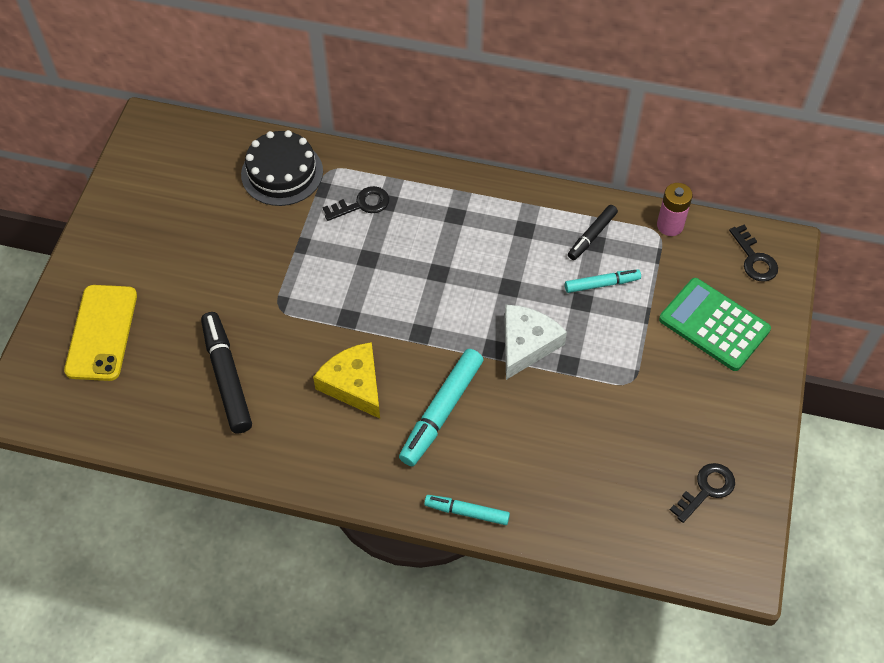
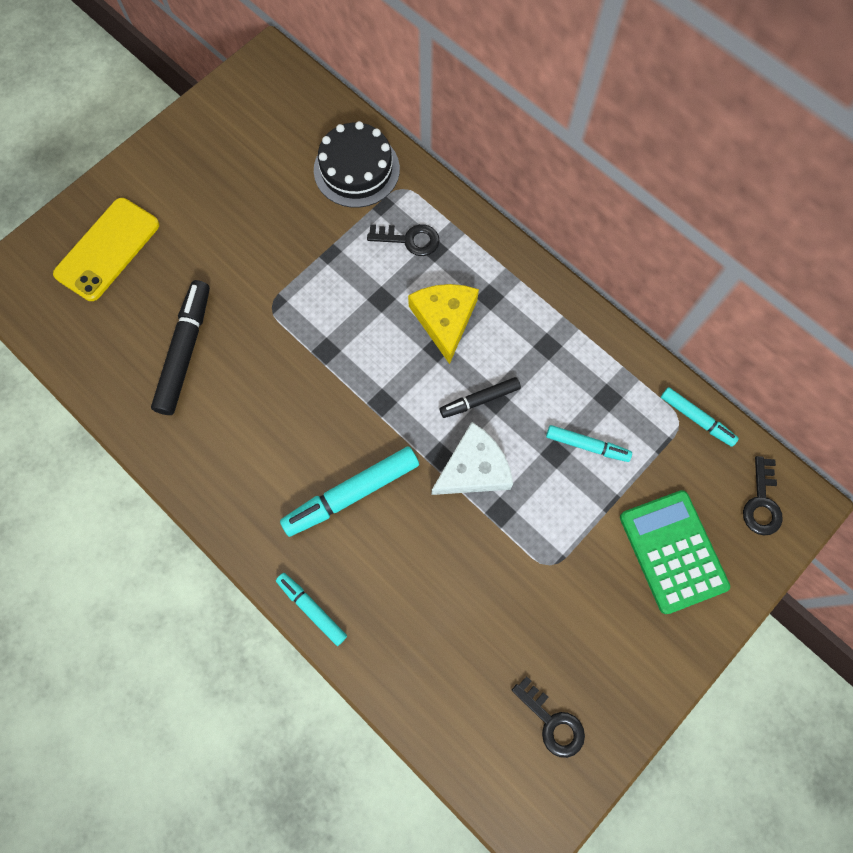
camera: 30 degrees right, 15 degrees up
(354, 384) = (290, 421): yellow cheese -> yellow cheese (444, 320)
(592, 236) = (610, 388): black marker -> black marker (479, 400)
(670, 225) = (696, 419): pink battery -> turquoise marker
(706, 489) = (552, 722): black key -> black key turned 60 degrees clockwise

